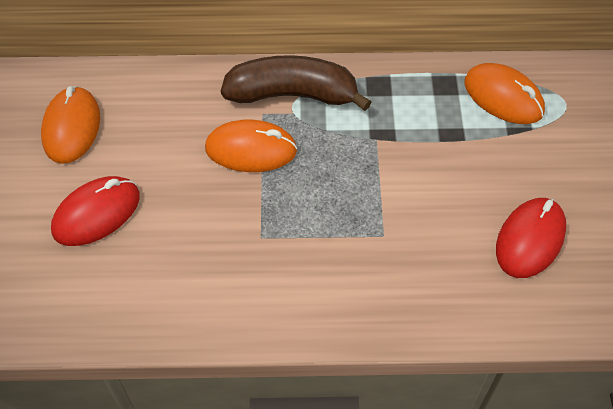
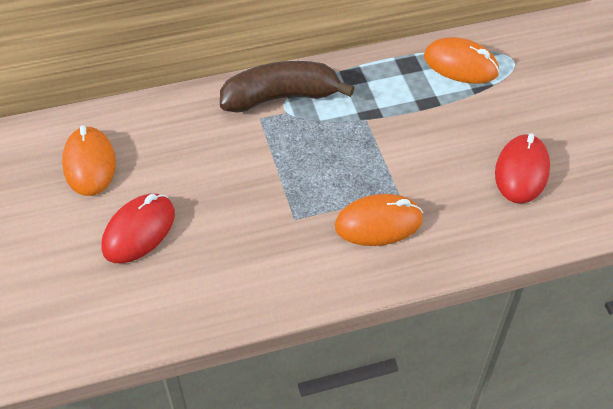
camera: 15 degrees left, 5 degrees down
(251, 150) = (260, 149): orange mouse -> orange mouse (378, 223)

